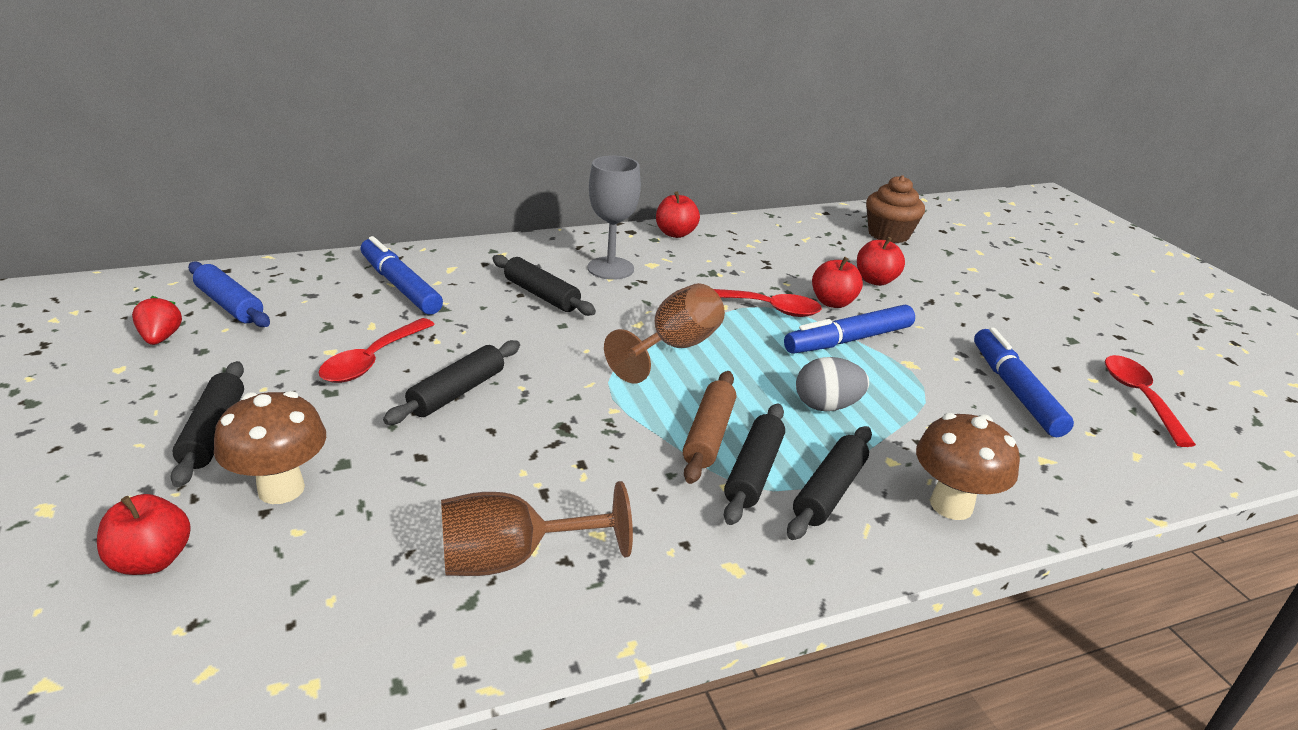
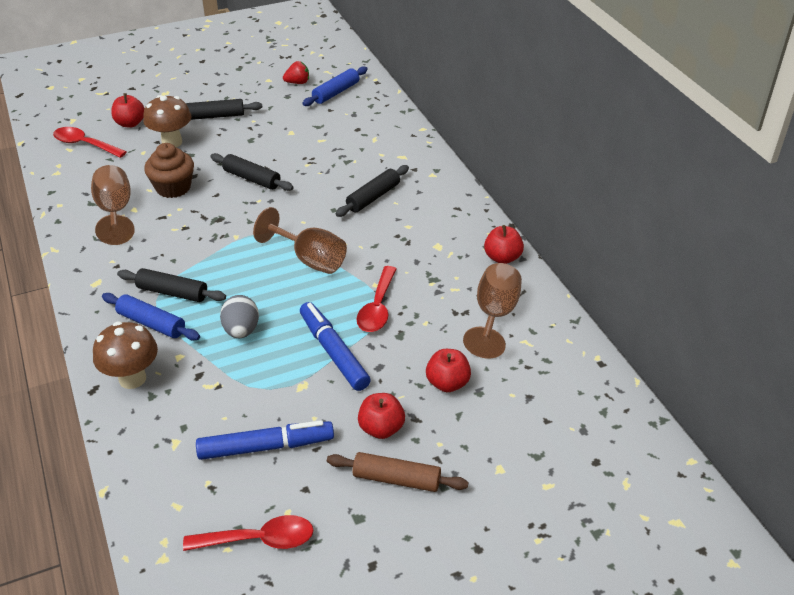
camera: 90 degrees right, 10 degrees up
(372, 360) = (282, 147): red spoon -> red spoon (84, 144)
(400, 286) = (372, 141): blue marker -> none
(610, 268) = (423, 225): grey goblet -> none
(709, 435) = (209, 275): brown rolling pin -> brown rolling pin (396, 479)
(769, 248) = (494, 315): none -> brown goblet
(829, 491) = (152, 323): black rolling pin -> blue rolling pin
(832, 302) = (396, 349): red apple -> red apple (381, 428)
(888, 234) = (563, 409): brown cupcake -> brown cupcake (173, 187)

